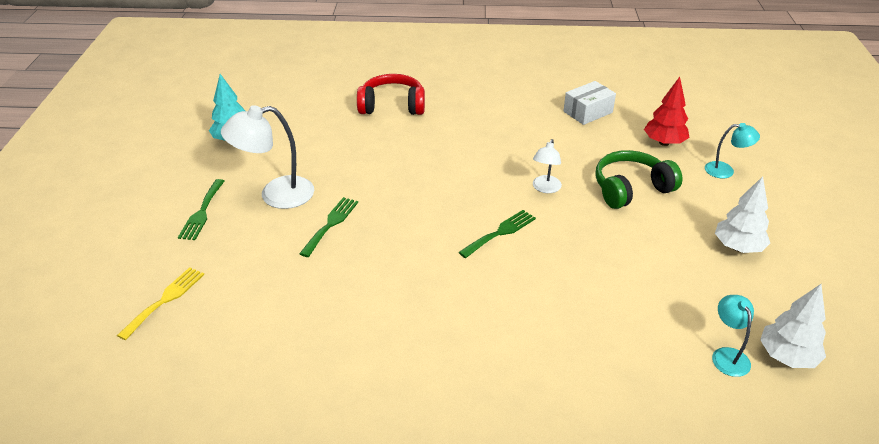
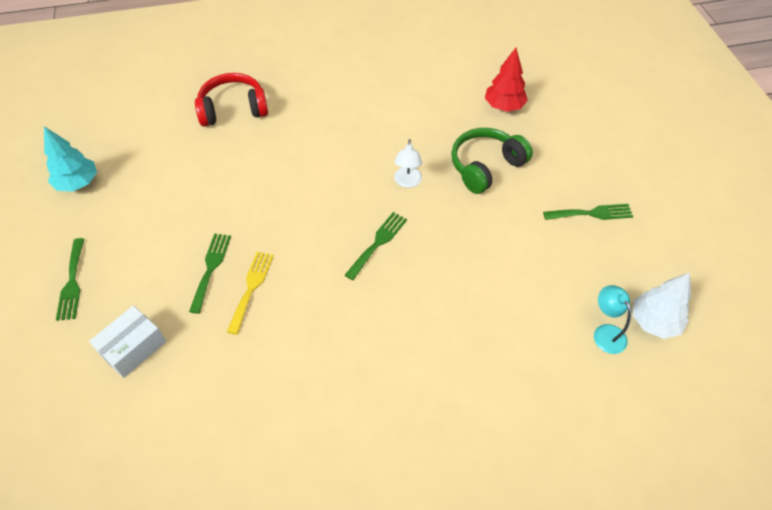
camera: 15 degrees left, 15 degrees up
(165, 300) = (66, 398): yellow fork -> yellow fork (251, 288)
(276, 195) = (144, 245): white lamp -> none
(587, 112) = (426, 82): white box -> white box (133, 348)
(725, 170) = (564, 128): turquoise lamp -> none
(738, 247) = (592, 213): white tree -> green fork

